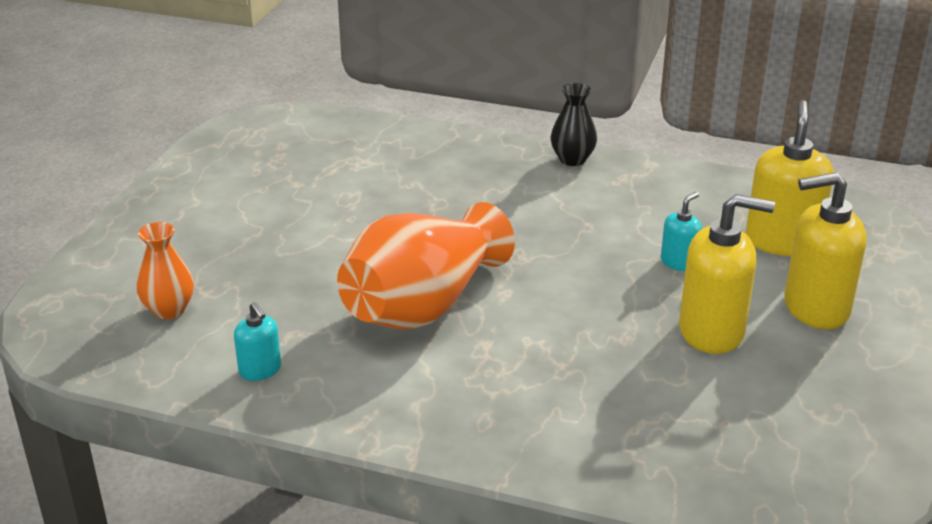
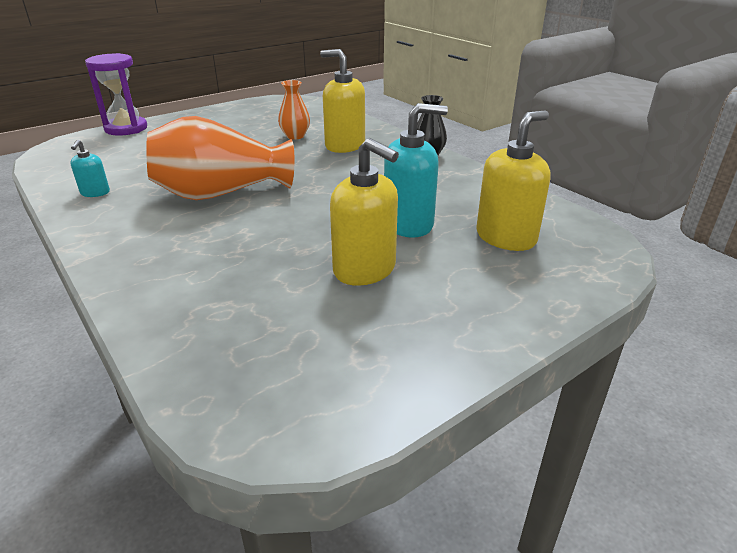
camera: 35 degrees right, 0 degrees up
(97, 256) = (126, 128): none -> purple hourglass
(169, 310) = (111, 156): orange vase -> orange vase (295, 136)
(679, 262) = (408, 224): turquoise soap dispenser -> turquoise soap dispenser, size x1.94
(815, 308) = (468, 285): yellow soap dispenser -> yellow soap dispenser (344, 145)

